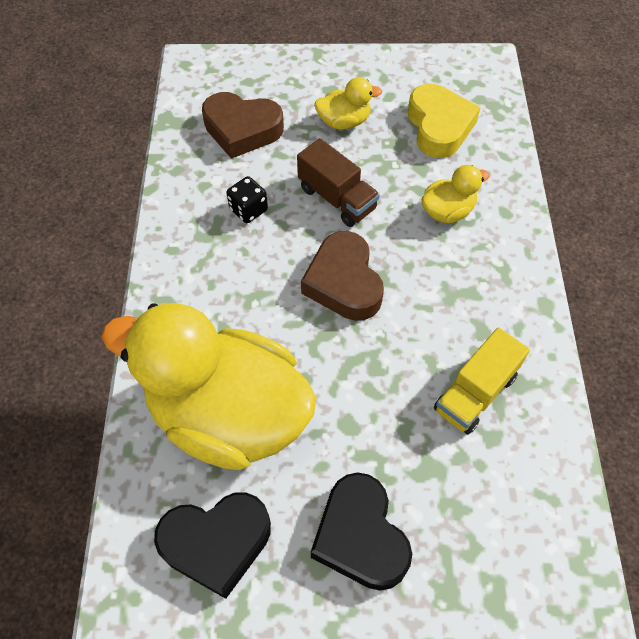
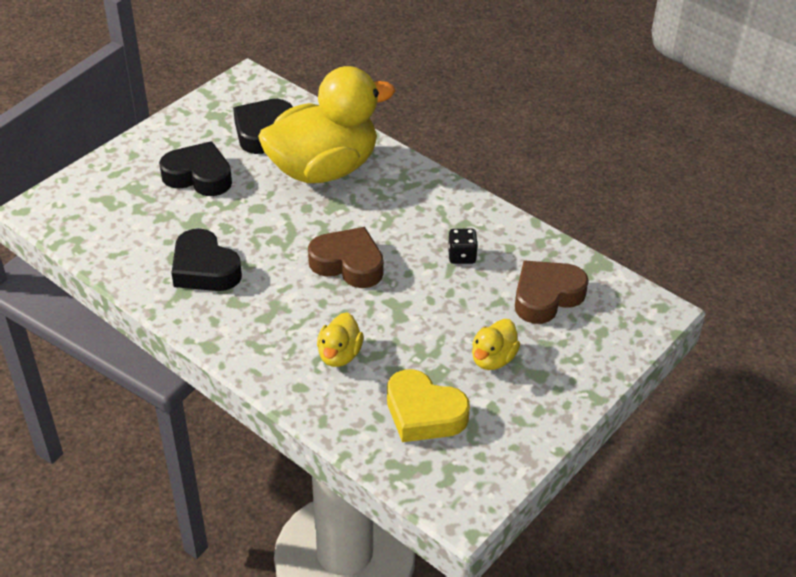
camera: 130 degrees right, 15 degrees down
(337, 198) = (420, 305): brown truck -> none
(475, 393) = (204, 269): yellow truck -> black heart

